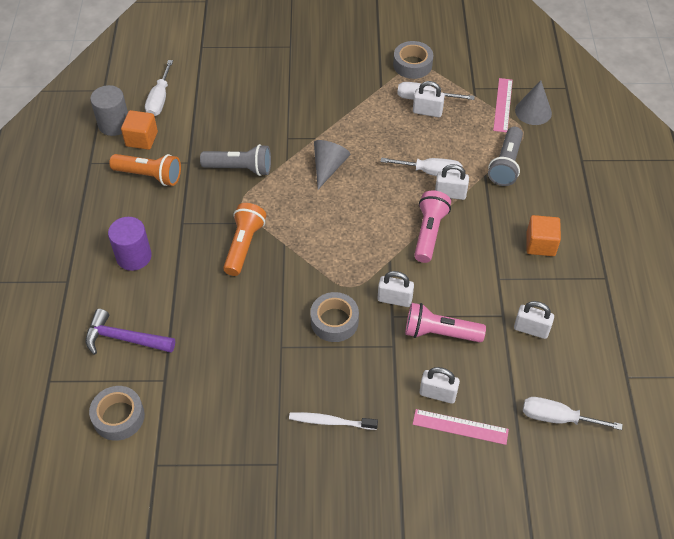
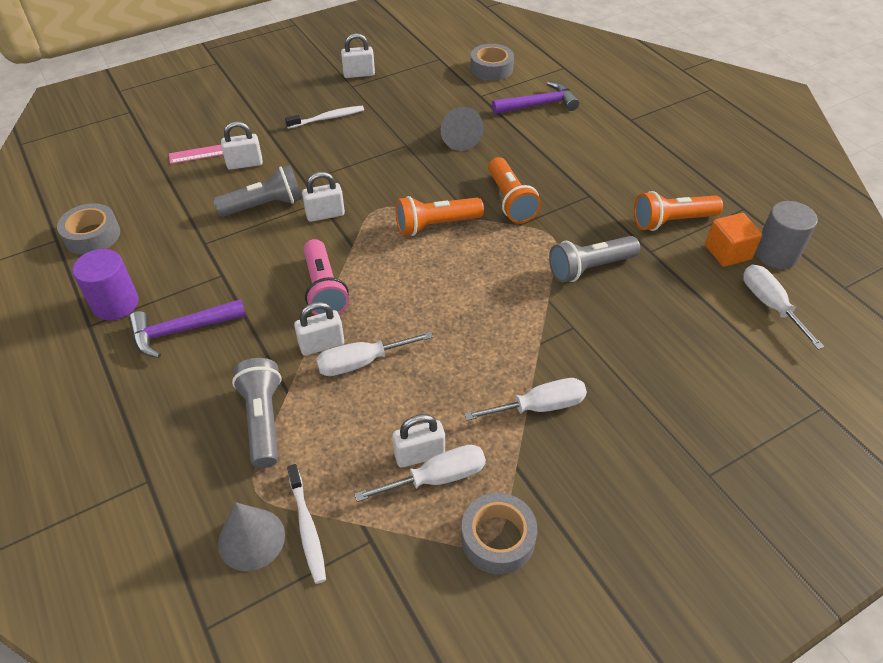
camera: 150 degrees right, 5 degrees down
(134, 256) = (599, 154): purple cylinder -> purple cylinder (115, 304)
(316, 249) = (436, 225): none -> orange flashlight
(328, 167) = (493, 313): grey cone -> grey cone (459, 138)
(334, 321) = (372, 178): grey tape -> grey tape (92, 235)
(440, 333) = (264, 205): pink flashlight -> grey flashlight
(503, 105) = (307, 528): pink ruler -> white toothbrush
(531, 329) = (169, 242): white padlock -> white padlock (359, 74)
(540, 244) = (181, 331): orange cube -> purple hammer
(557, 418) = (125, 186): white screwdriver -> white screwdriver (539, 407)

